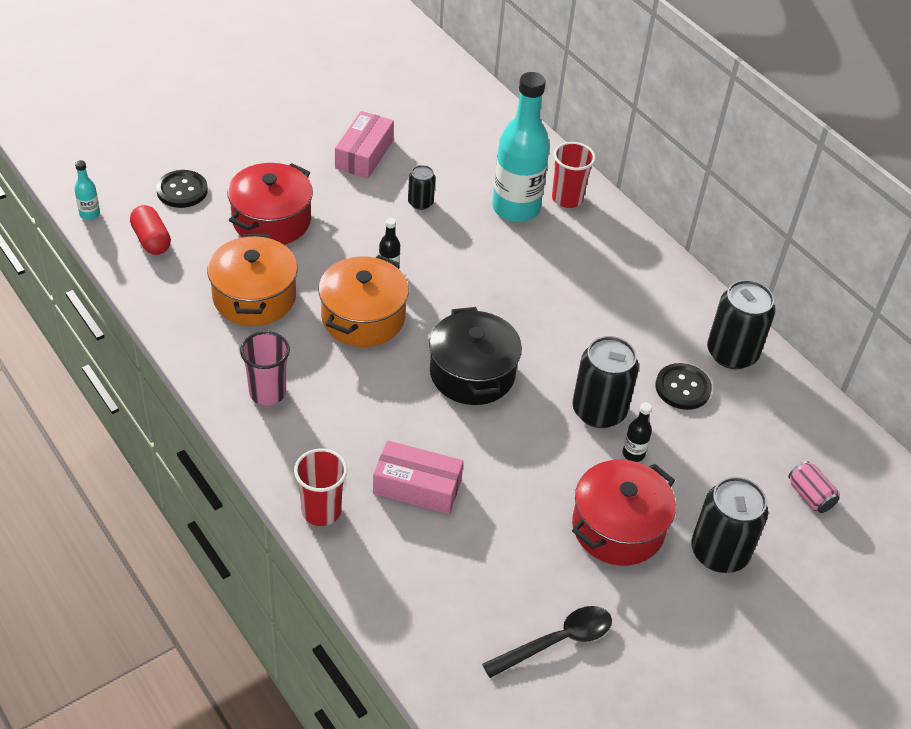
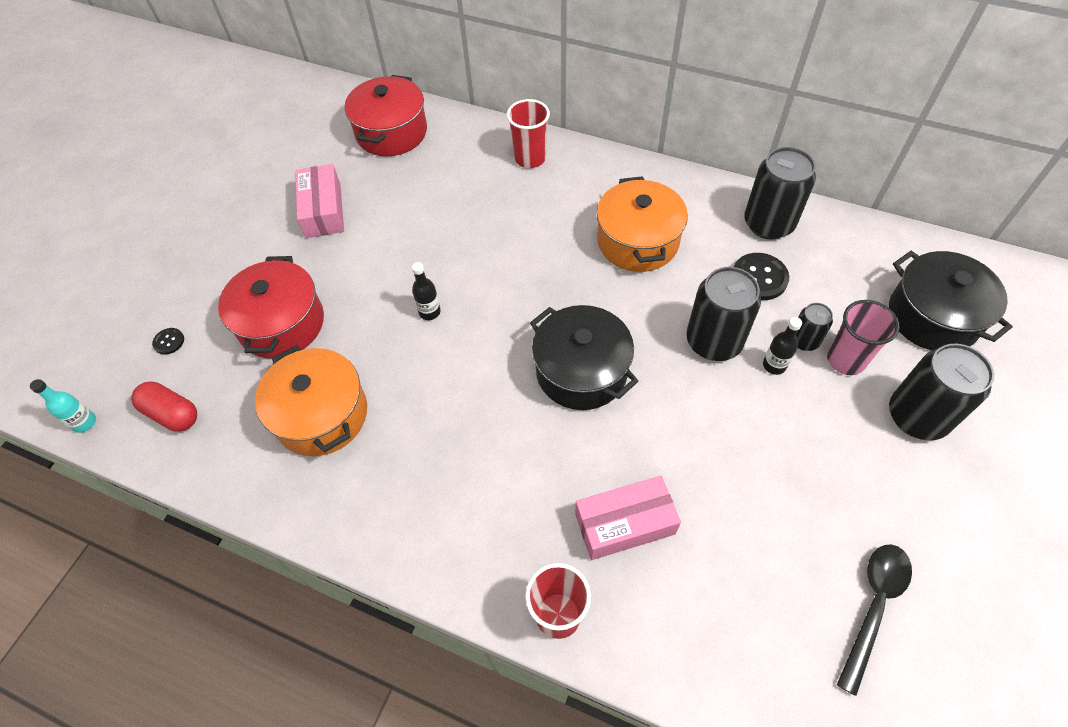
camera: 25 degrees left, 10 degrees up
(182, 190) = (169, 342): black button -> black button, size x0.53
(267, 392) = (409, 513): pink cup -> pink cup (845, 360)
(363, 317) = (441, 374): orange pot -> orange pot (638, 241)
(420, 203) = (408, 229): black can -> black can (804, 340)
(516, 208) = (495, 190): turquoise bottle -> none
(618, 527) = (822, 447): red pot -> red pot (391, 132)
(810, 496) = (933, 316): pink can -> black pot

